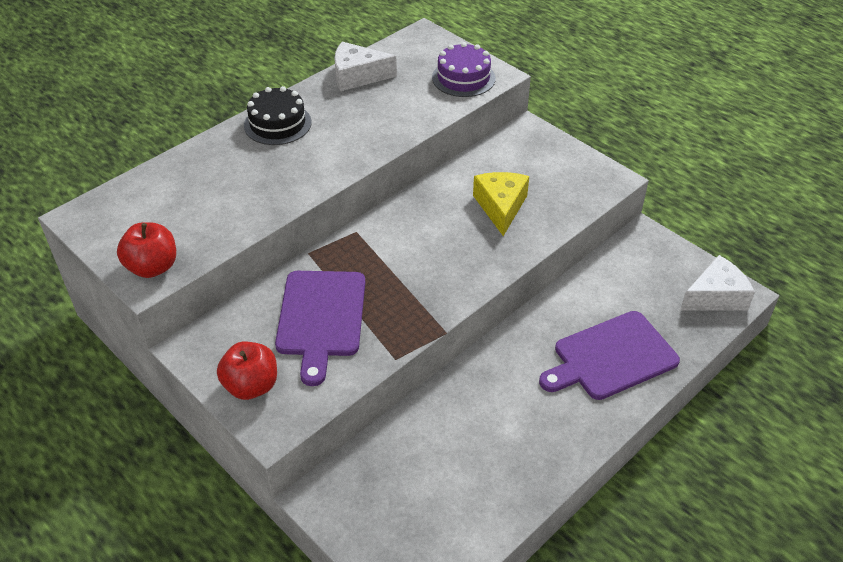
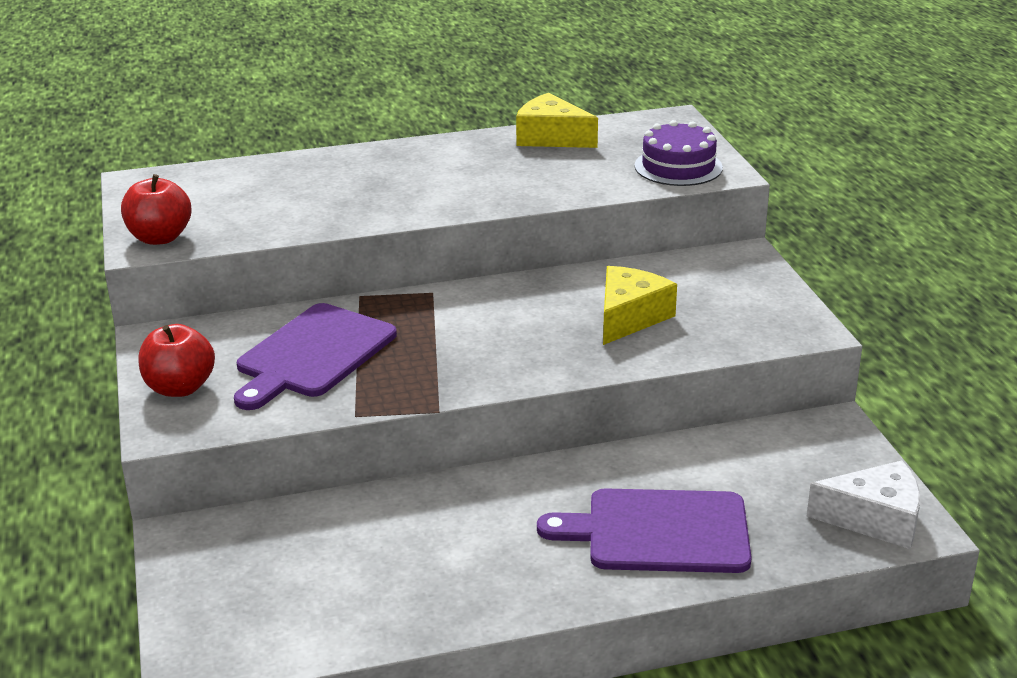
camera: 30 degrees right, 15 degrees down
(277, 124) = (415, 157): black cake -> none
(357, 76) = (551, 137): white cheese -> yellow cheese

